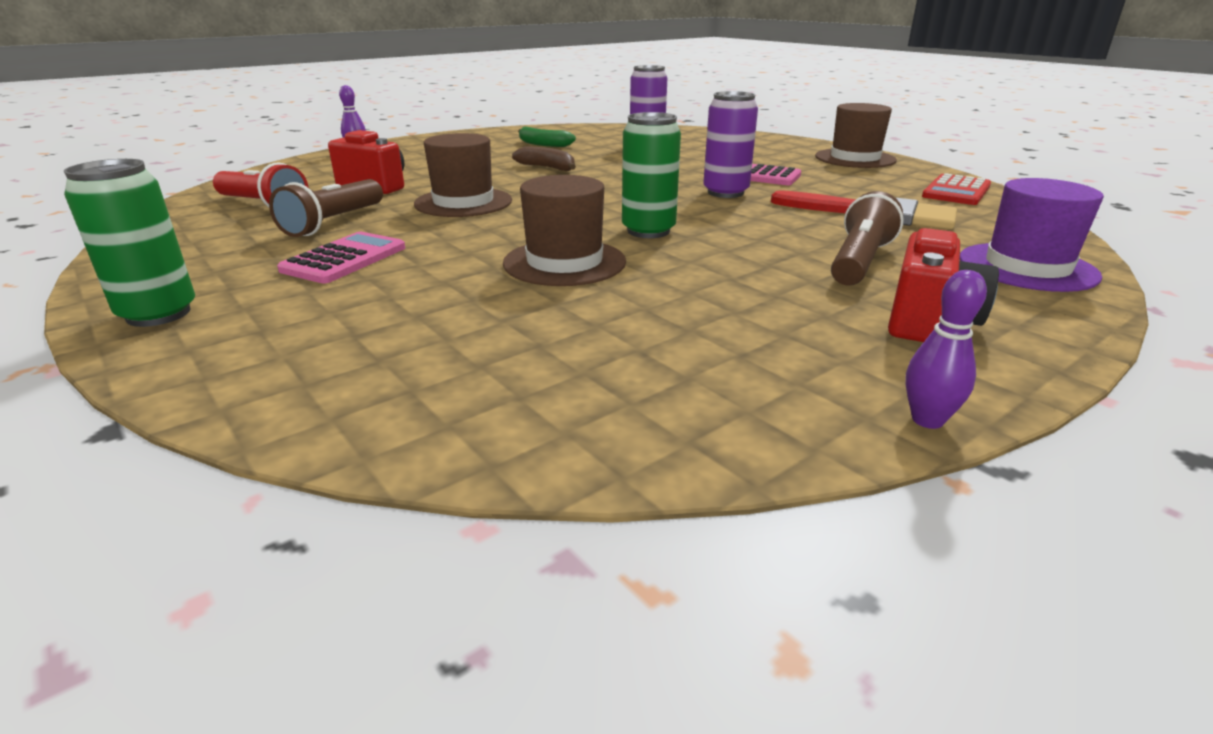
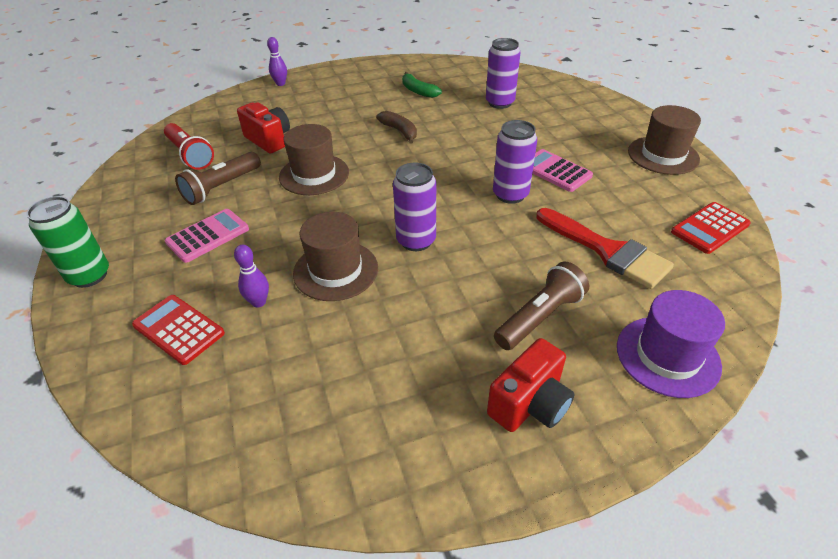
camera: 20 degrees right, 15 degrees up
(363, 339) = (179, 329): none -> red calculator
(648, 231) = (416, 241): green can -> purple can
(927, 420) = (442, 505): purple bowling pin -> purple bowling pin (259, 302)

